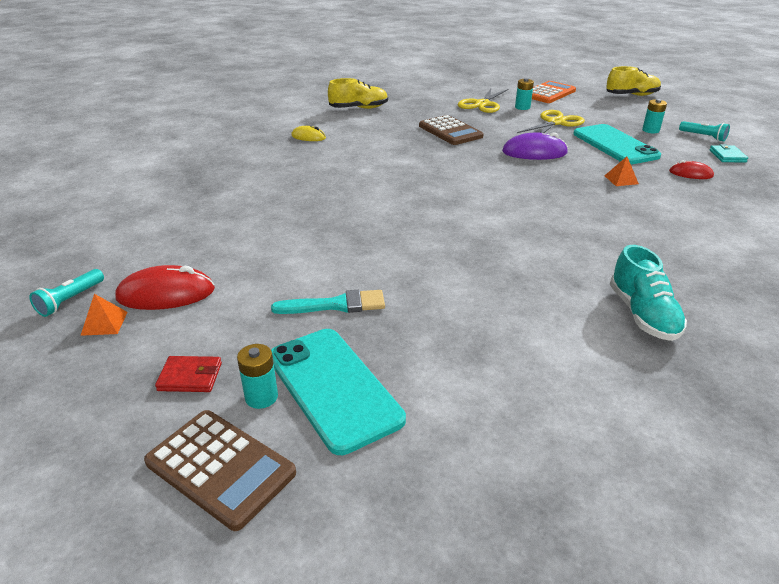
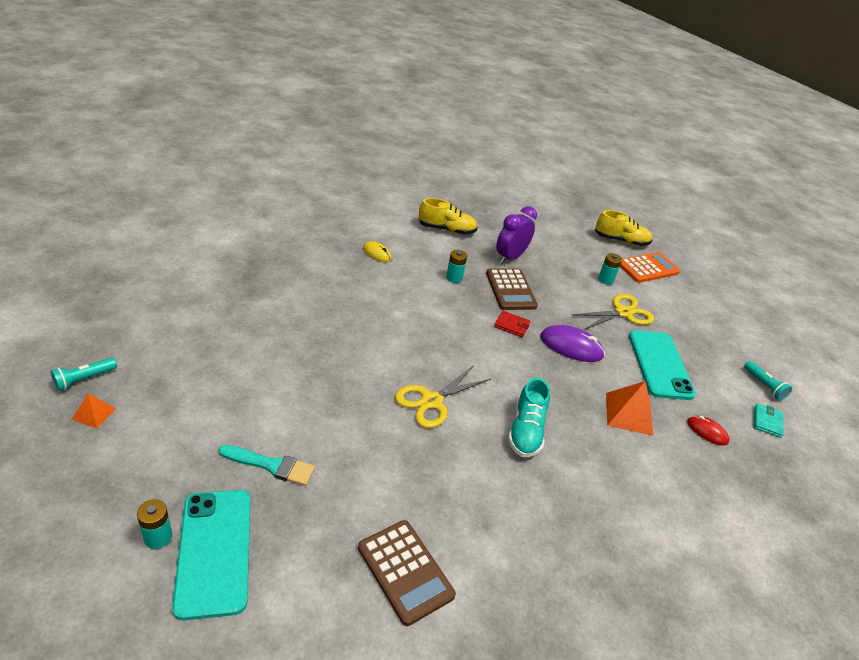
camera: 15 degrees right, 5 degrees up
(166, 294) = (153, 400): red mouse -> none
(190, 377) = (121, 494): red wallet -> red wallet (512, 325)
(220, 468) = (91, 591): brown calculator -> brown calculator (405, 571)
(430, 112) = (510, 257): none -> purple clock
(482, 104) = (568, 262): yellow scissors -> yellow scissors (431, 401)
(621, 180) = (629, 414): orange pyramid -> orange pyramid, size x1.81
(631, 95) = (734, 299): yellow shoe -> yellow shoe (620, 241)
(642, 314) = (517, 585): turquoise shoe -> turquoise shoe (526, 431)
(650, 130) = (714, 357): turquoise battery -> turquoise battery (454, 278)

